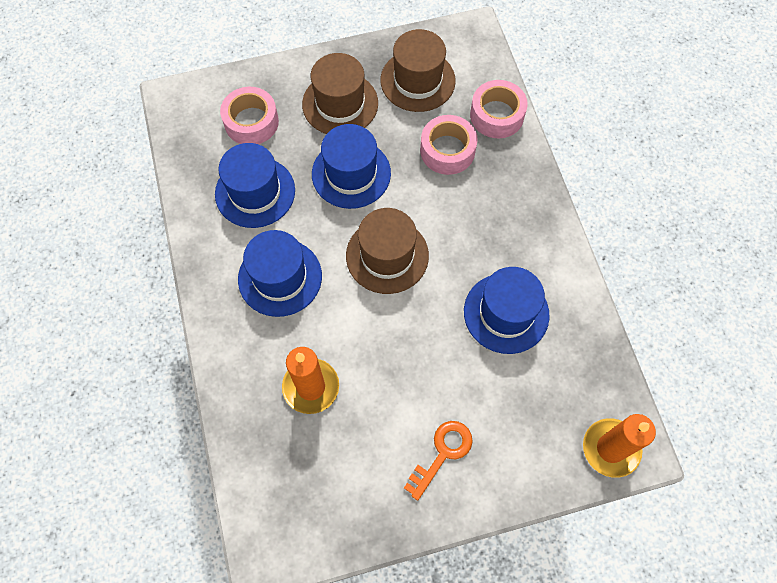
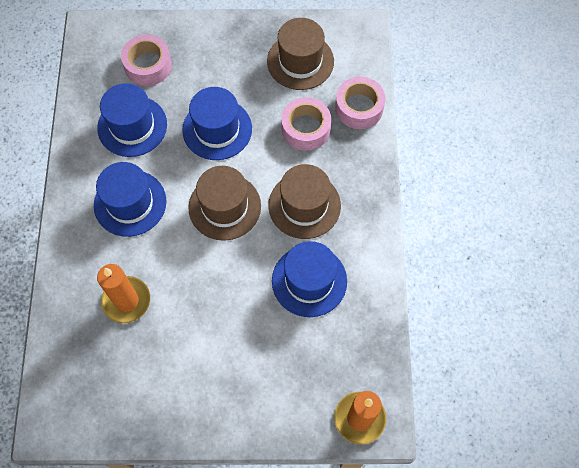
camera: 15 degrees right, 0 degrees up
(340, 104) = (227, 66): brown hat -> brown hat (304, 205)
(442, 454) = (216, 384): orange key -> none

